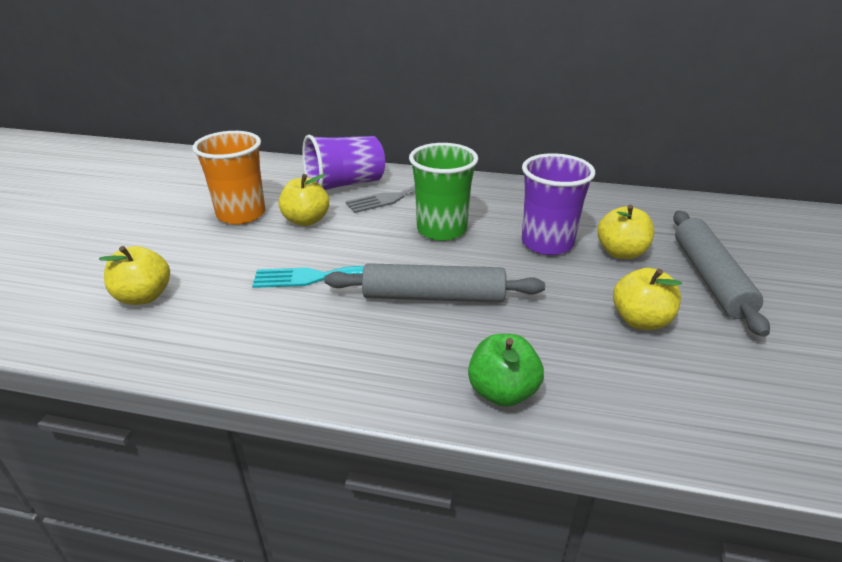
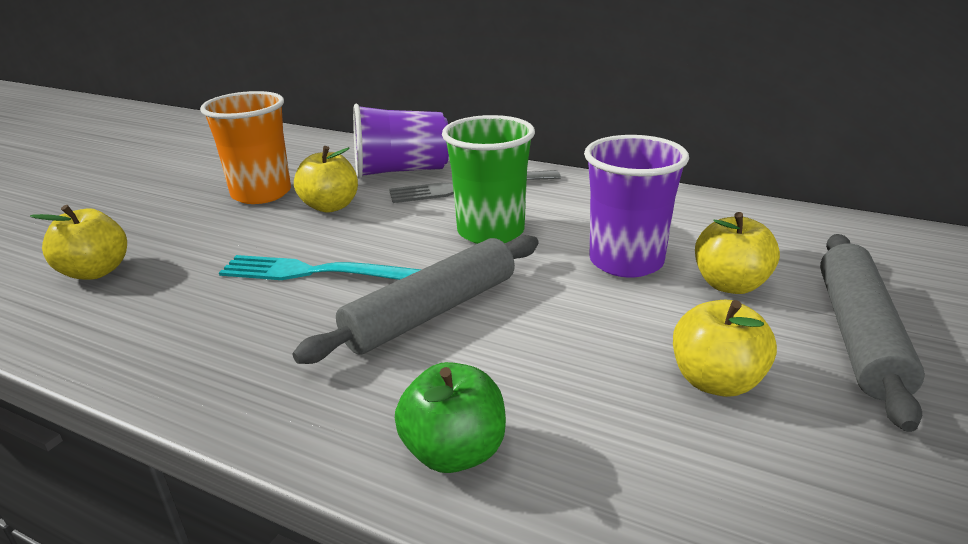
camera: 15 degrees right, 5 degrees down
(433, 297) = (432, 312): grey rolling pin -> grey rolling pin turned 60 degrees counterclockwise

